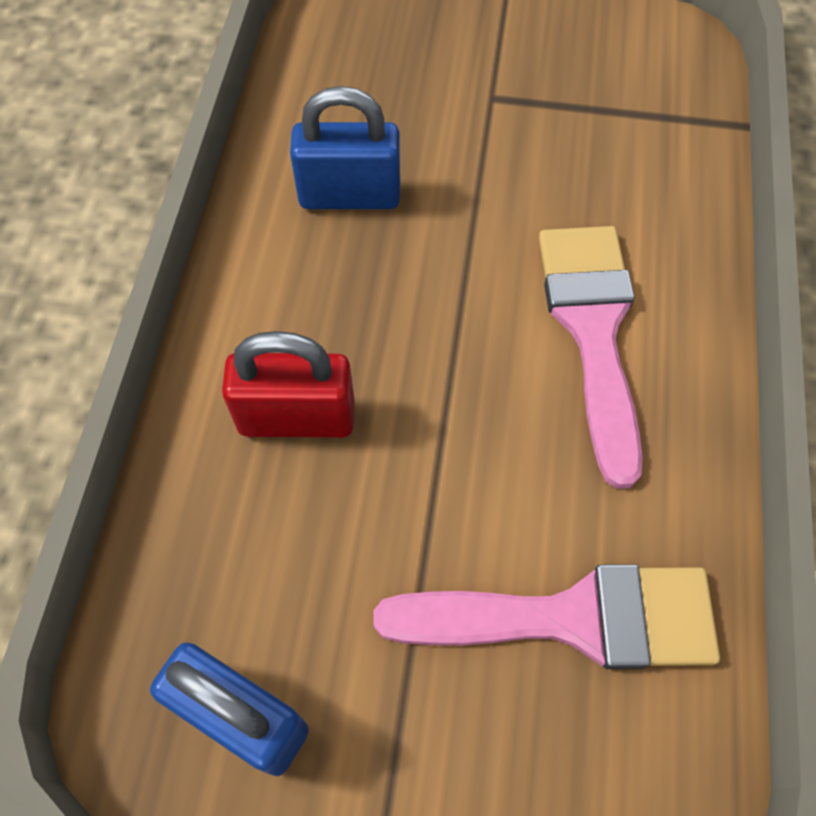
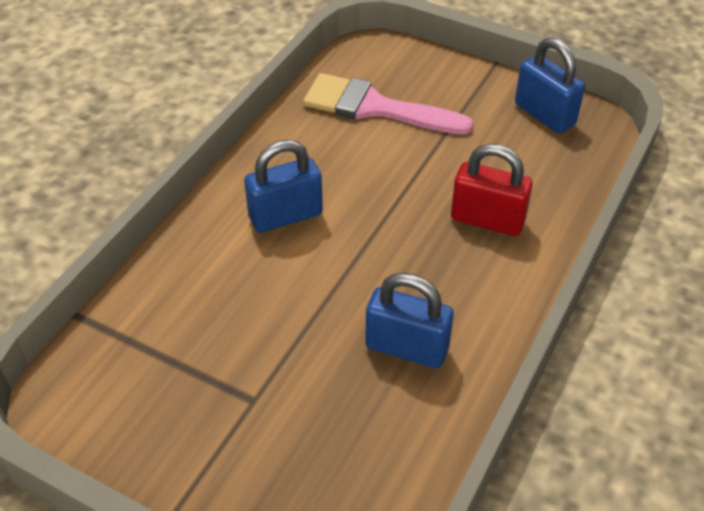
camera: 160 degrees left, 15 degrees down
(592, 330) = (285, 216): pink brush -> blue padlock

